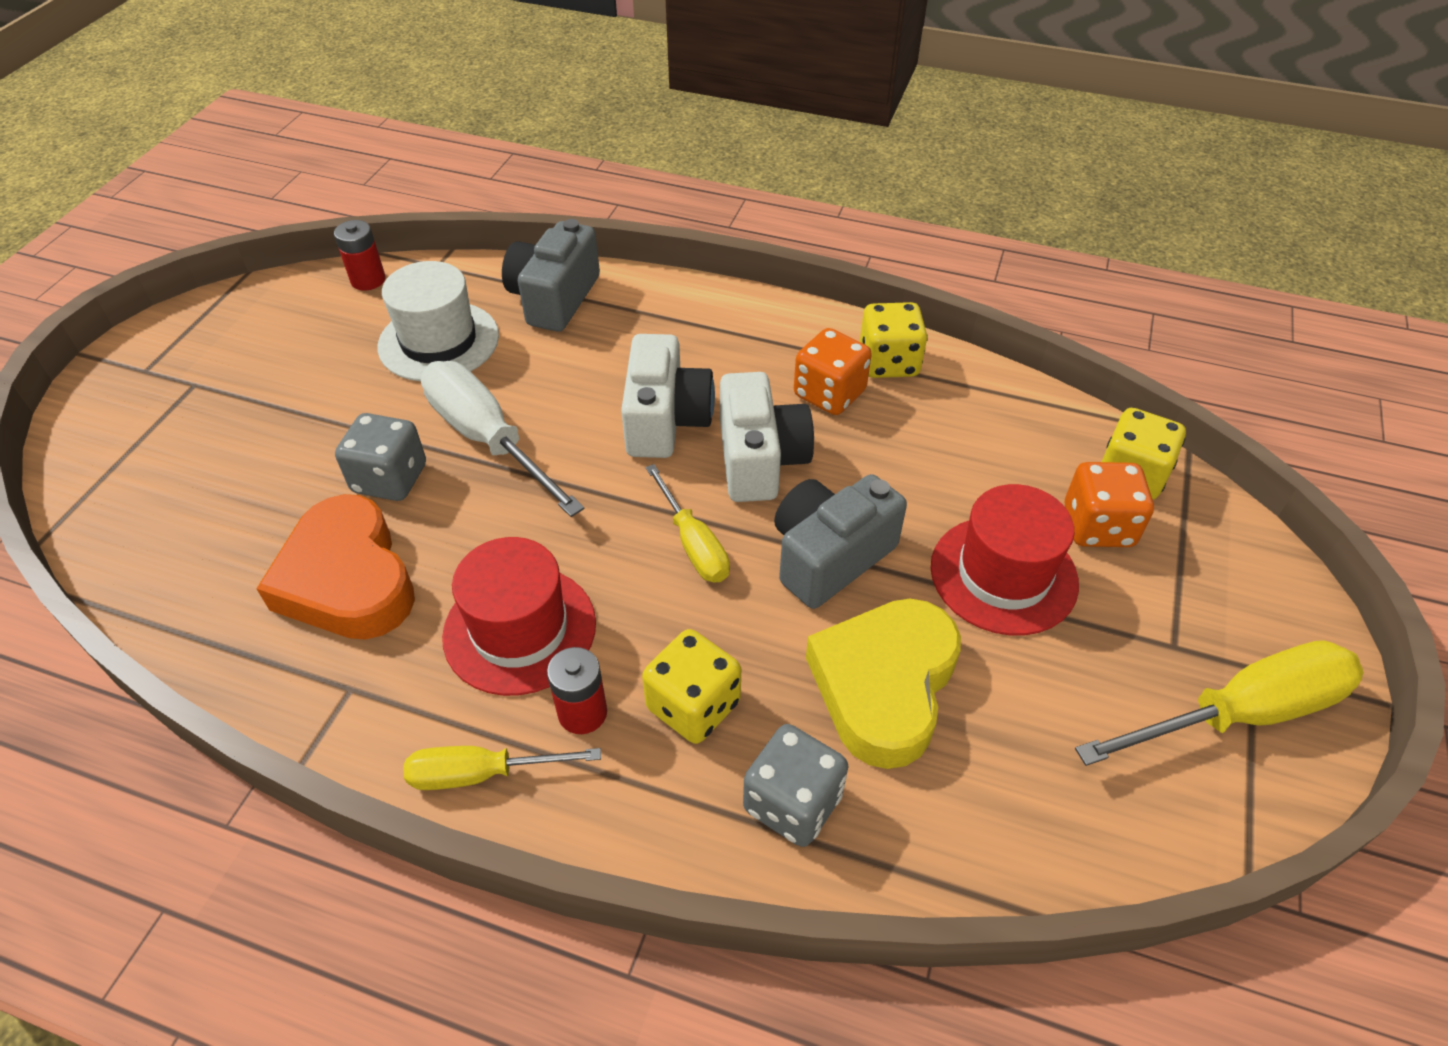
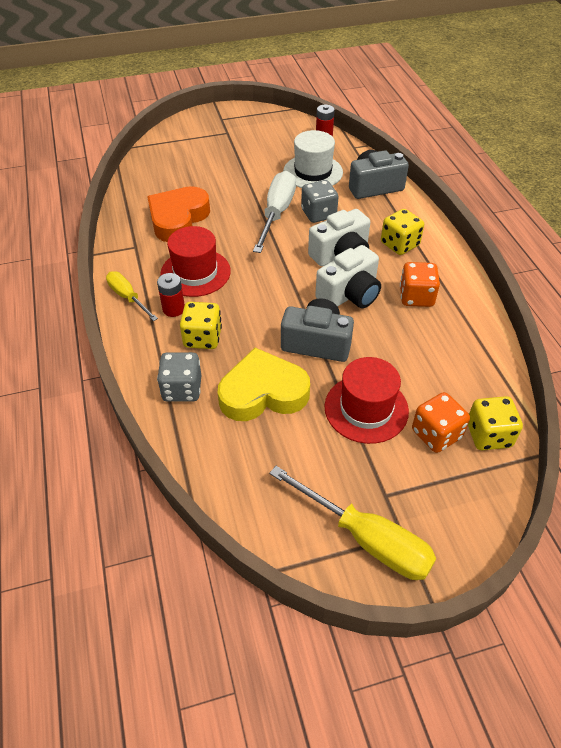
camera: 55 degrees right, 0 degrees up
(390, 479) = (232, 201): grey dice -> grey dice (318, 214)
(693, 543) = (282, 297): yellow screwdriver -> none
(888, 362) = (462, 307): yellow dice -> yellow dice (399, 244)

